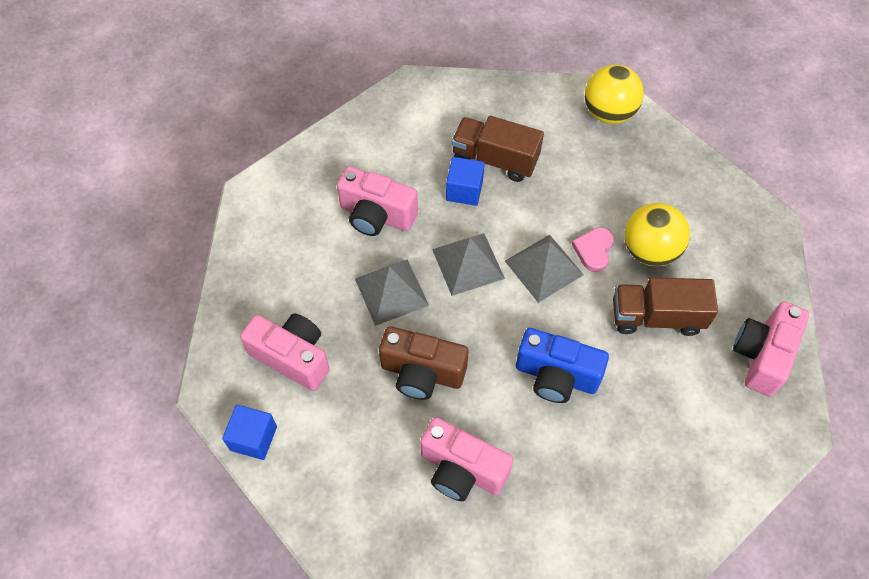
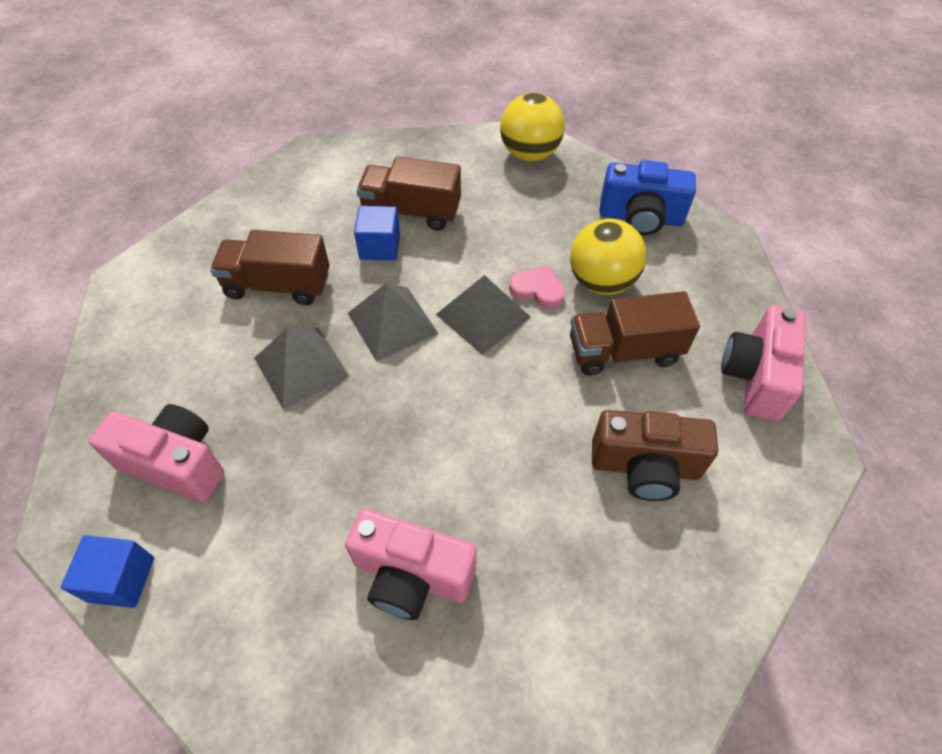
camera: 10 degrees left, 5 degrees down
(376, 215) = (278, 285): pink camera -> brown truck
(422, 373) = (347, 458): brown camera -> brown camera (645, 467)
(556, 376) = (517, 436): blue camera -> blue camera (640, 217)
(594, 250) = (538, 289): pink heart -> pink heart turned 105 degrees clockwise

